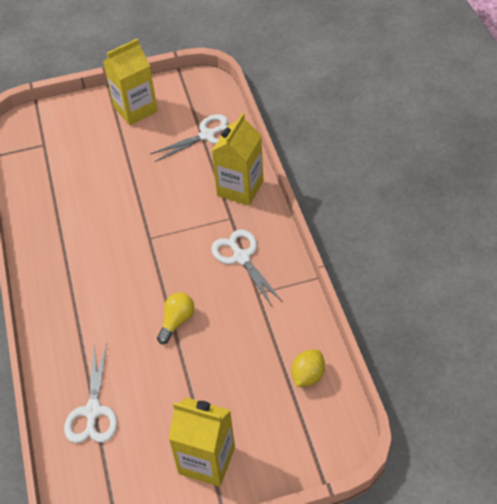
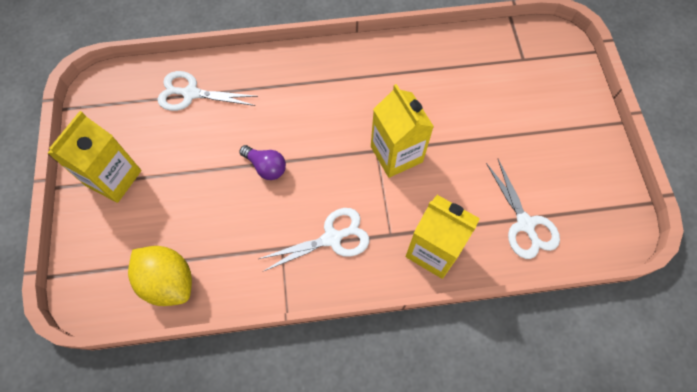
camera: 95 degrees right, 15 degrees up
(135, 109) = (575, 149): yellow carton -> yellow carton (396, 154)
(177, 321) = (266, 167): yellow light bulb -> purple light bulb
(308, 376) = (168, 281): yellow lemon -> yellow lemon, size x1.62

